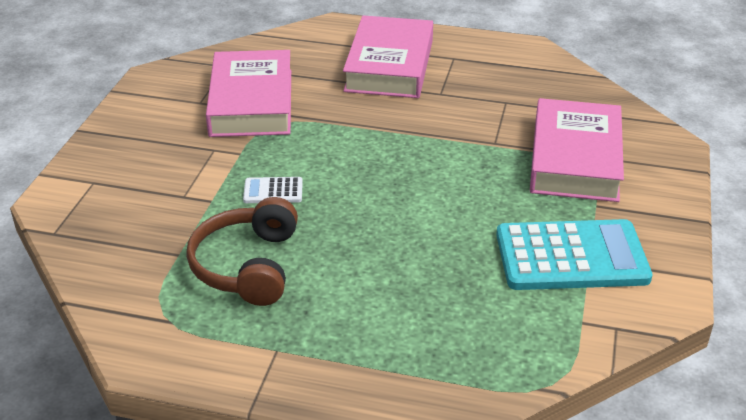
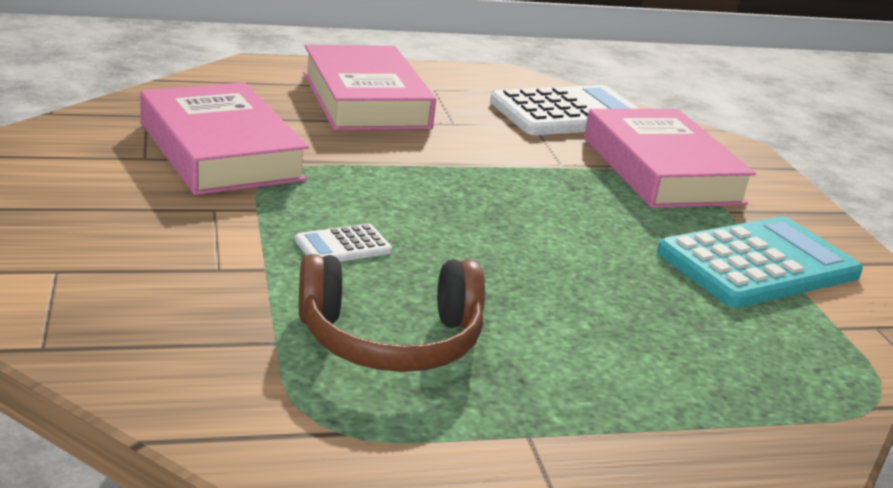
camera: 30 degrees left, 10 degrees down
(248, 266) = (390, 339): brown headphones -> brown headphones turned 75 degrees counterclockwise
(547, 93) = (568, 113): none -> white calculator

